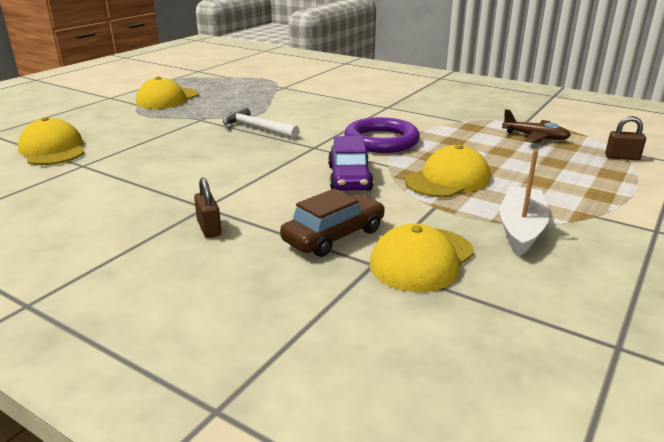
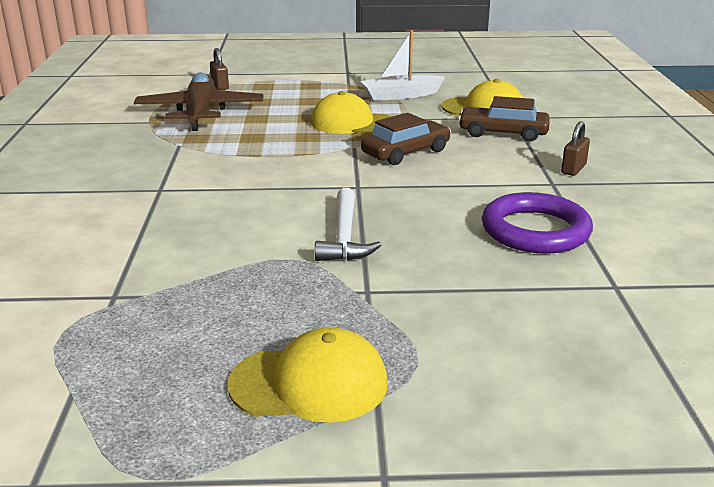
camera: 125 degrees left, 0 degrees up
(53, 150) = (633, 341): yellow cap -> none
(349, 178) = (406, 152): purple car -> brown car
(381, 141) = (294, 163): purple ring -> purple ring (535, 230)
(535, 137) = (200, 113): brown plane -> brown plane, size x1.78

